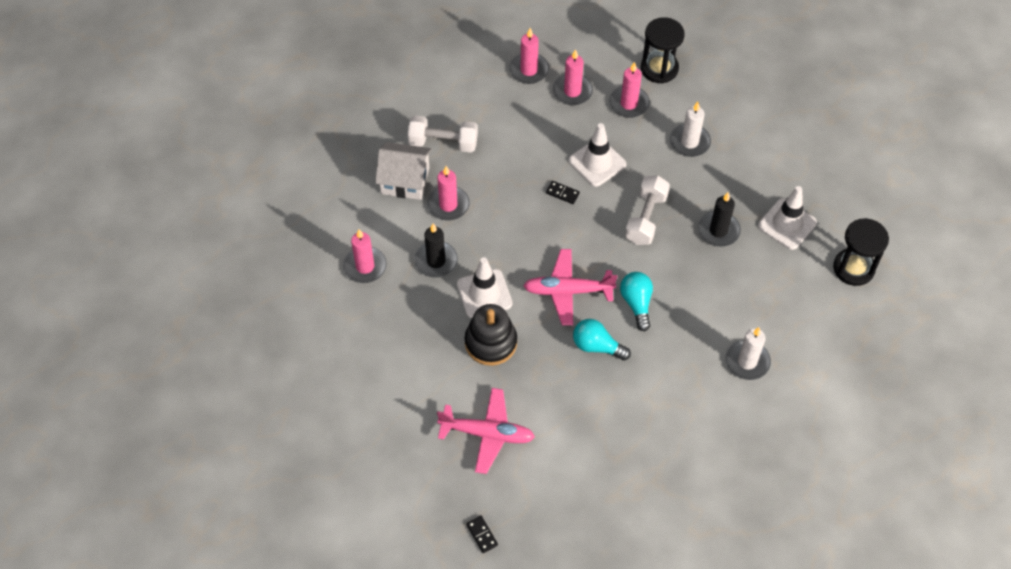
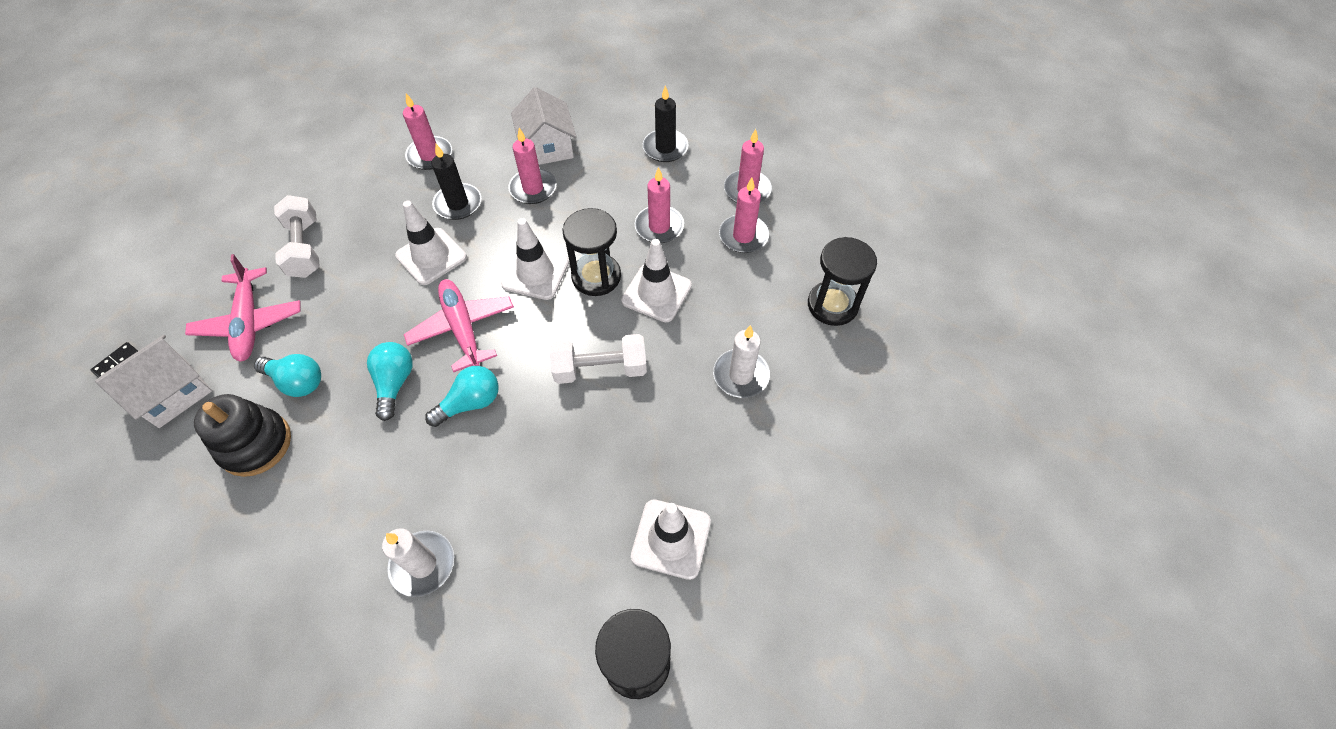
camera: 65 degrees right, 0 degrees up
(443, 142) = (610, 158): white dumbbell -> white dumbbell (305, 248)
(491, 342) = (369, 284): black stacking toy -> black stacking toy (255, 444)
(533, 497) = (172, 392): none -> white house
(539, 230) = (535, 273): none -> white traffic cone
(562, 193) = (596, 276): black domino -> black hourglass
(564, 409) = (297, 381): none -> turquoise light bulb
(629, 103) = (760, 293): pink candle -> pink candle (659, 227)
(718, 230) = (619, 456): black candle -> black candle (665, 148)

